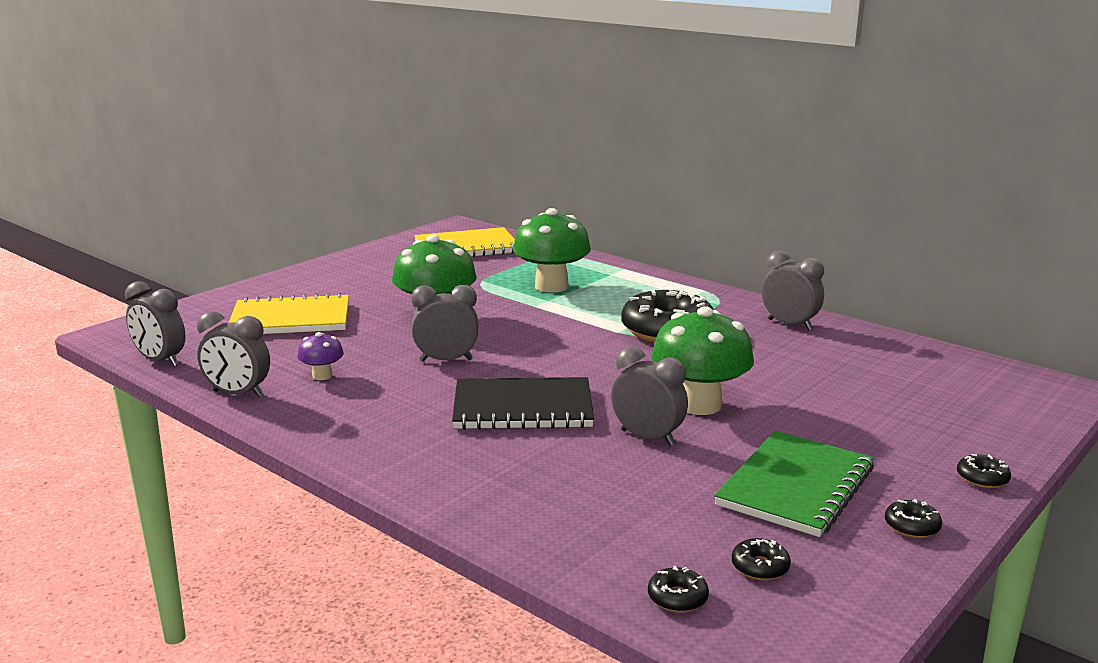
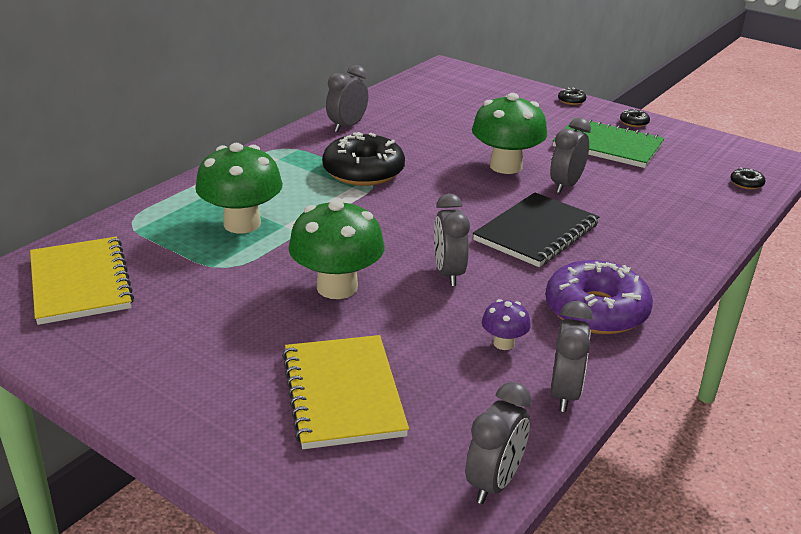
camera: 95 degrees left, 10 degrees up
(355, 422) = (596, 310): none -> purple donut
(523, 408) = (536, 232): black notebook -> black notebook turned 45 degrees clockwise
(760, 567) = (701, 161): black donut -> none

